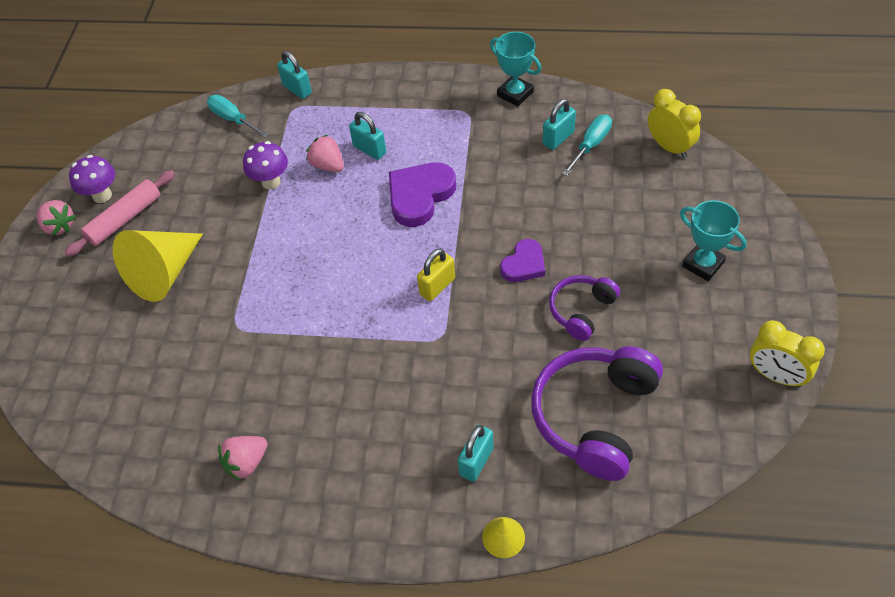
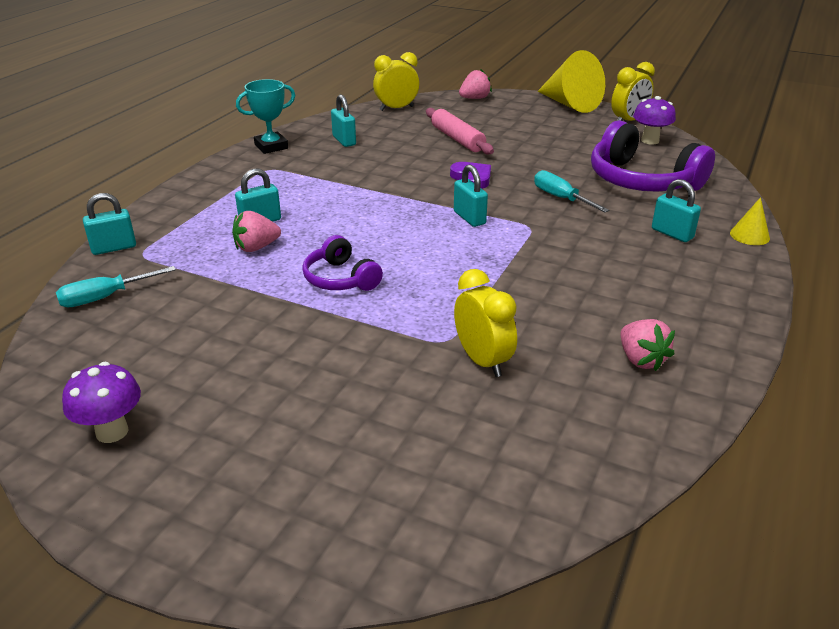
camera: 75 degrees left, 20 degrees down
(59, 226) = (128, 488): pink strawberry -> pink strawberry (474, 98)
(125, 219) = (184, 413): pink rolling pin -> pink rolling pin (457, 139)
(164, 273) = (318, 387): yellow cone -> yellow cone (569, 104)
(217, 357) = (482, 361): none -> yellow clock
(271, 182) = (242, 286): purple mushroom -> purple mushroom (650, 141)
(420, 196) = (350, 207): purple heart -> none
(437, 286) = (469, 218): yellow padlock -> turquoise padlock
(581, 310) = (536, 166): purple headphones -> purple headphones (340, 279)
(591, 145) = (365, 131): turquoise screwdriver -> turquoise screwdriver (561, 198)
(703, 264) = (518, 121): turquoise trophy -> none

